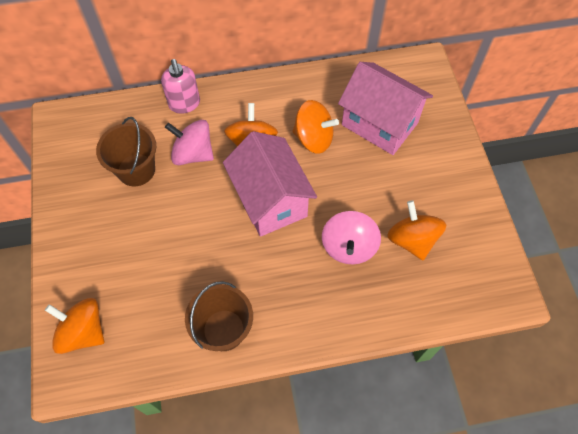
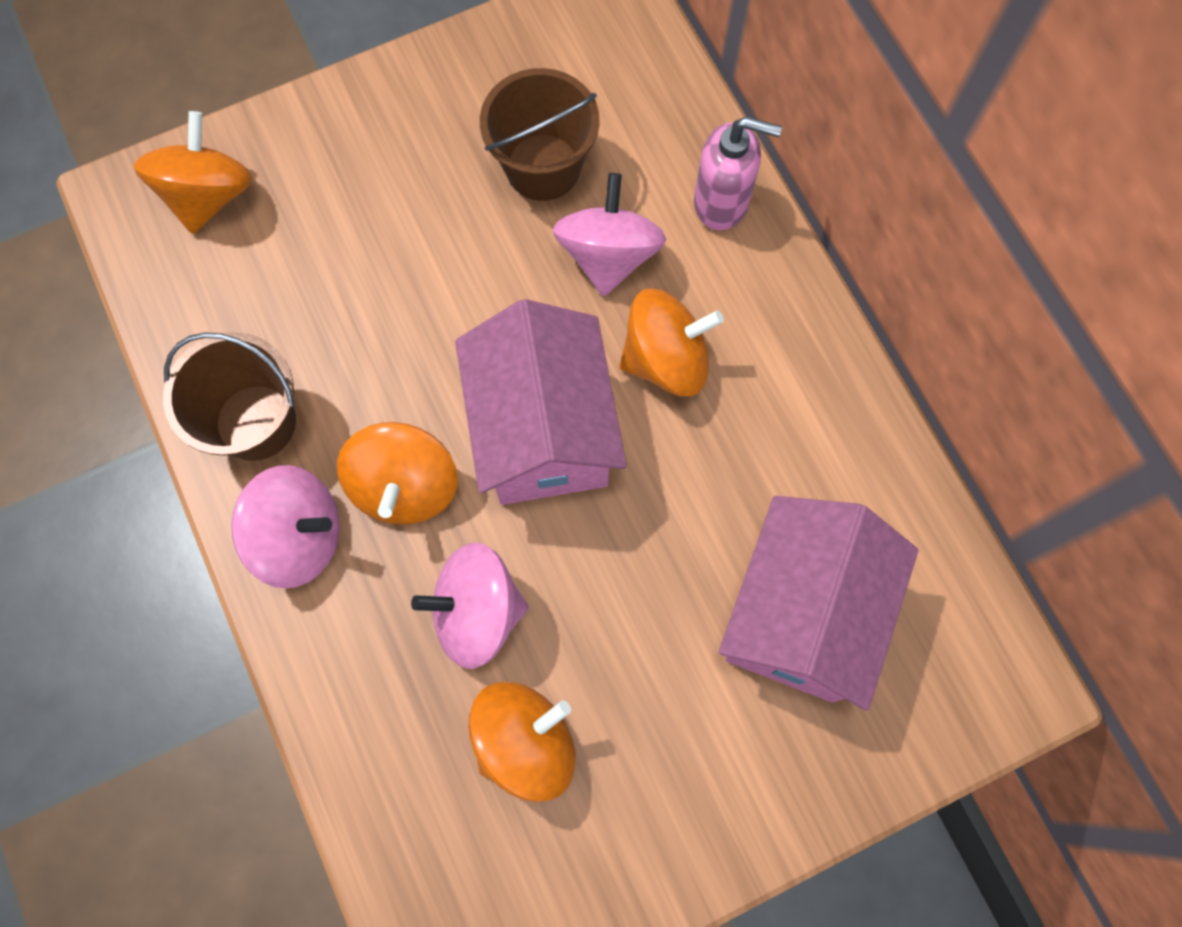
camera: 75 degrees right, 10 degrees up
(184, 104) = (722, 202): pink soap dispenser -> pink soap dispenser turned 135 degrees counterclockwise
(270, 200) = (543, 431): pink house -> pink house turned 60 degrees counterclockwise
(291, 319) = (299, 536): none -> pink spinning top
(313, 138) = (717, 480): orange spinning top -> orange spinning top (405, 486)

